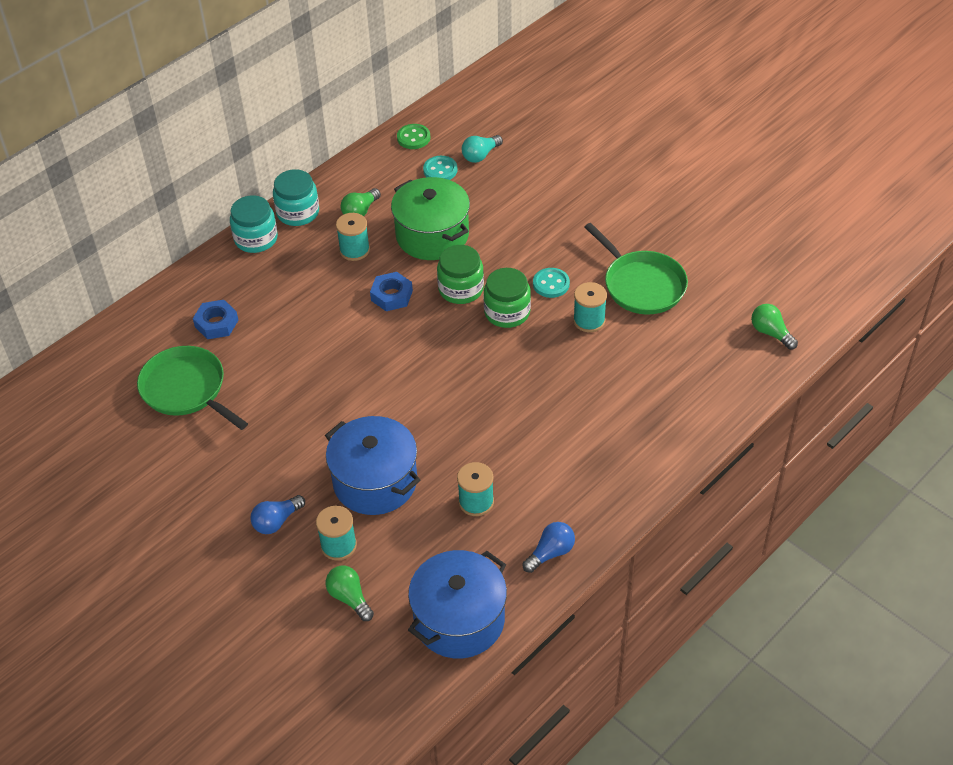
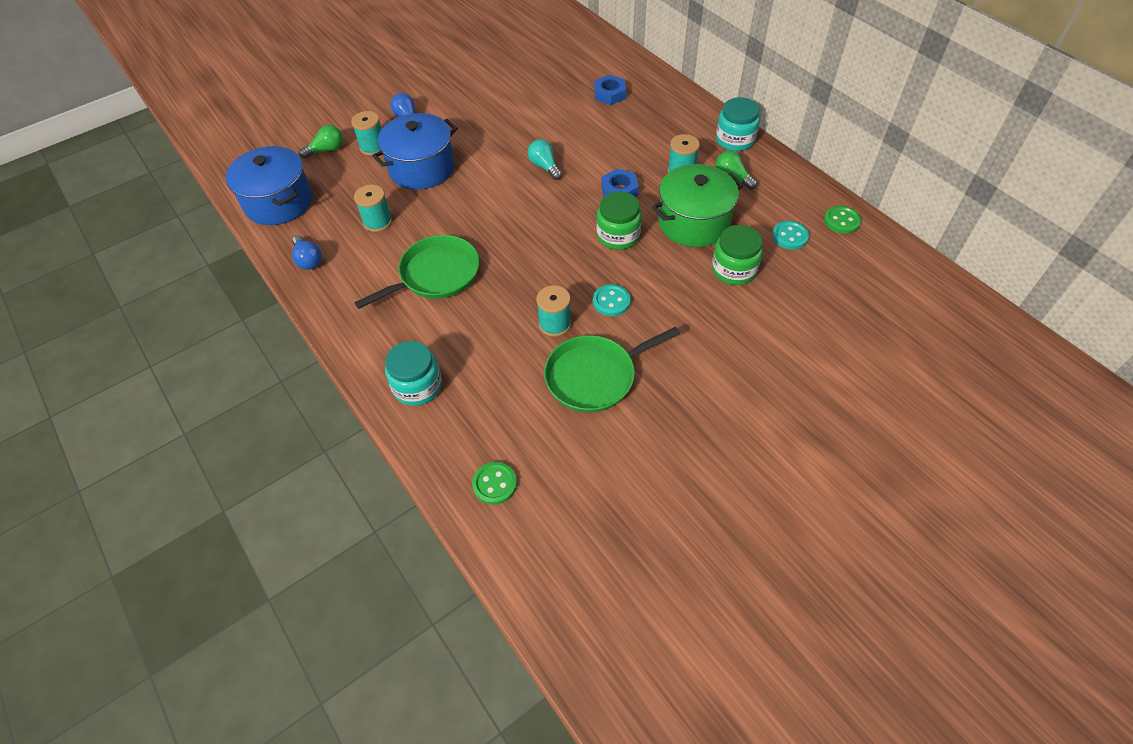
camera: 100 degrees right, 5 degrees up
(186, 389) = (546, 80): green pan -> green pan (436, 275)
(256, 239) = (704, 115): turquoise jar -> turquoise jar (417, 386)
(480, 155) = (813, 269): turquoise light bulb -> turquoise light bulb (544, 166)
(507, 312) = (580, 264): green jar -> green jar (734, 270)
(770, 333) = (495, 484): green light bulb -> green button

